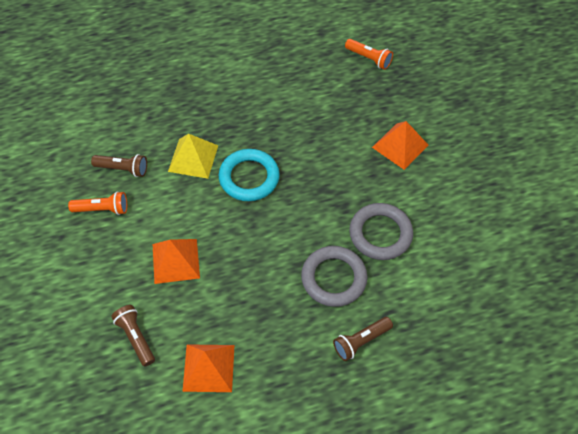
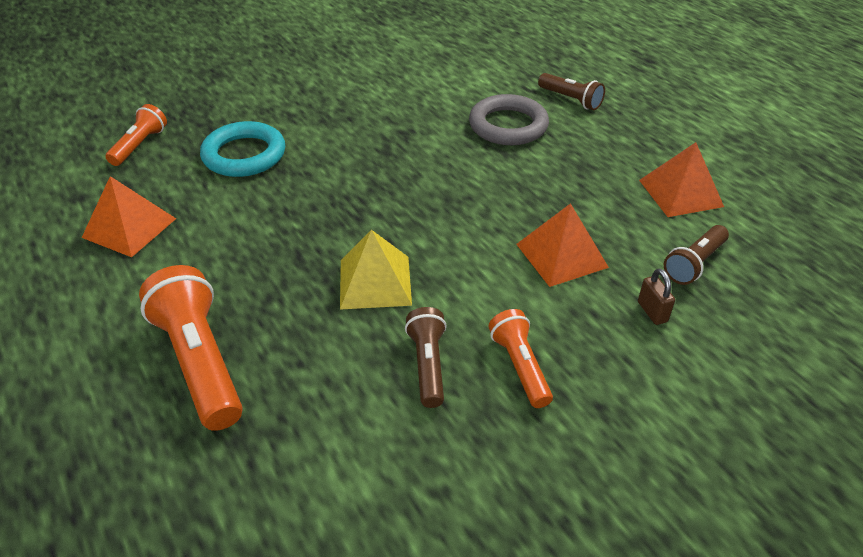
camera: 105 degrees left, 15 degrees down
(108, 291) = (652, 312): none -> brown padlock
(168, 80) = (200, 361): none -> orange flashlight
(249, 178) = (391, 216): turquoise ring -> turquoise ring (244, 155)
(380, 234) = (432, 103): grey ring -> none
(400, 146) = (297, 104): orange pyramid -> orange pyramid (129, 227)

